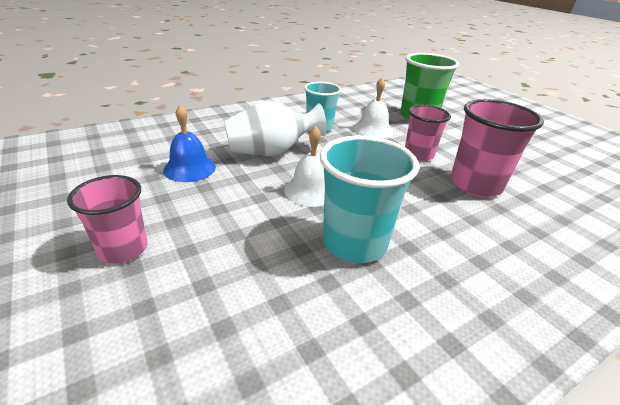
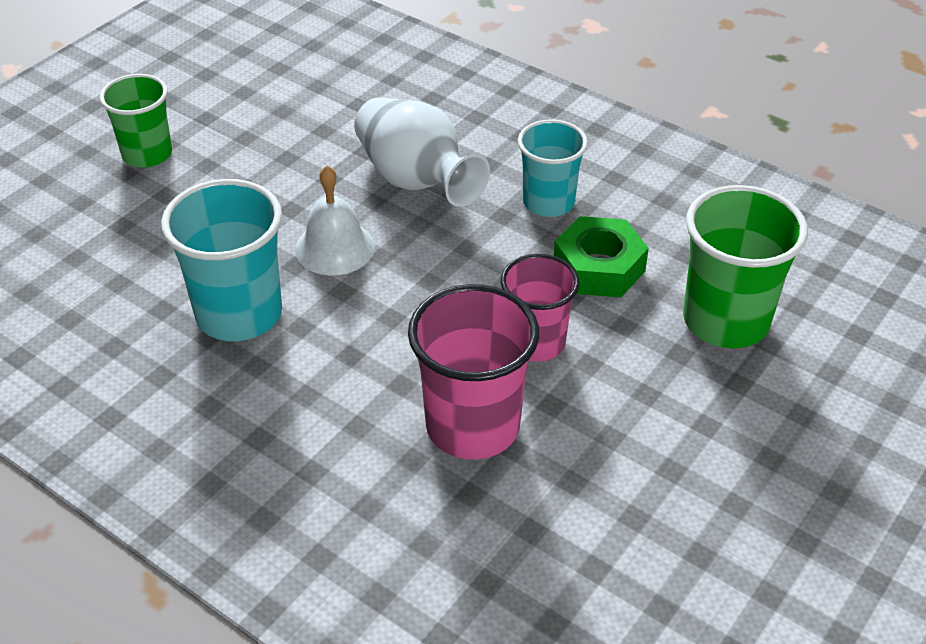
camera: 70 degrees right, 10 degrees up
(123, 249) = (147, 154): pink cup -> green cup
(189, 168) = (321, 129): blue bell -> none
(373, 129) = (598, 267): white bell -> green nut

